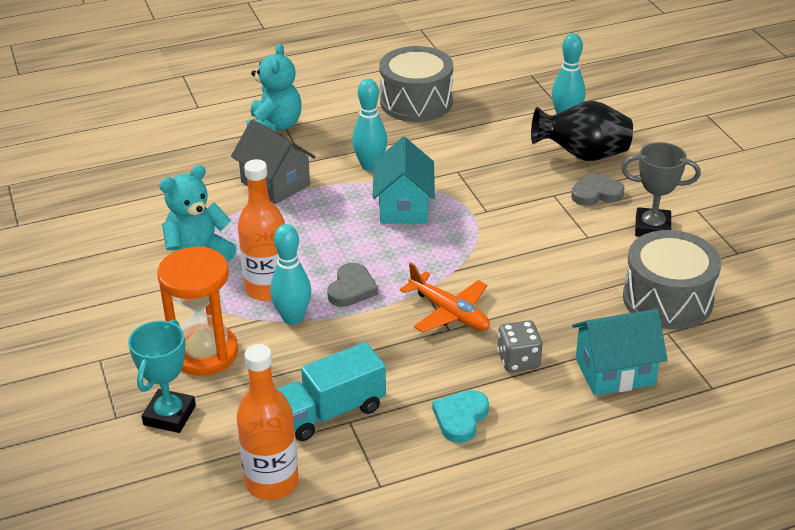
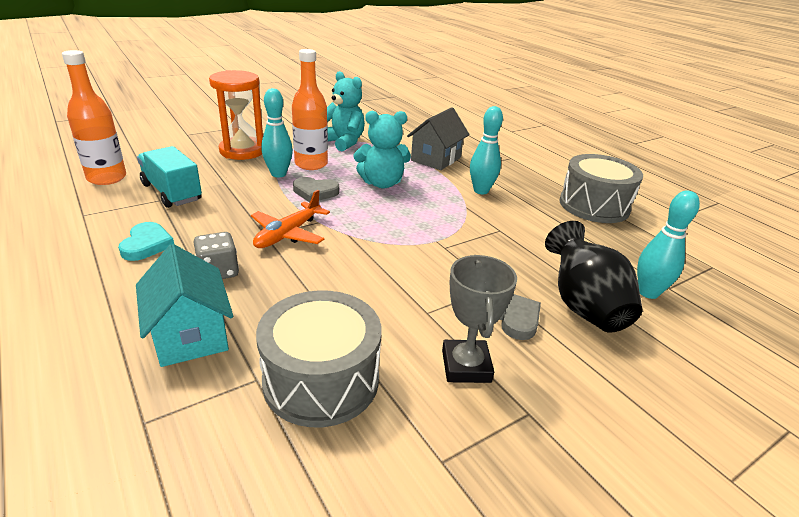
camera: 75 degrees right, 5 degrees down
(169, 415) = (184, 146): turquoise trophy -> none
(274, 126) = (507, 154): turquoise teddy bear -> turquoise teddy bear (382, 183)
(404, 207) = (431, 207): turquoise house -> none
(460, 418) = (147, 244): turquoise heart -> turquoise heart turned 75 degrees clockwise

